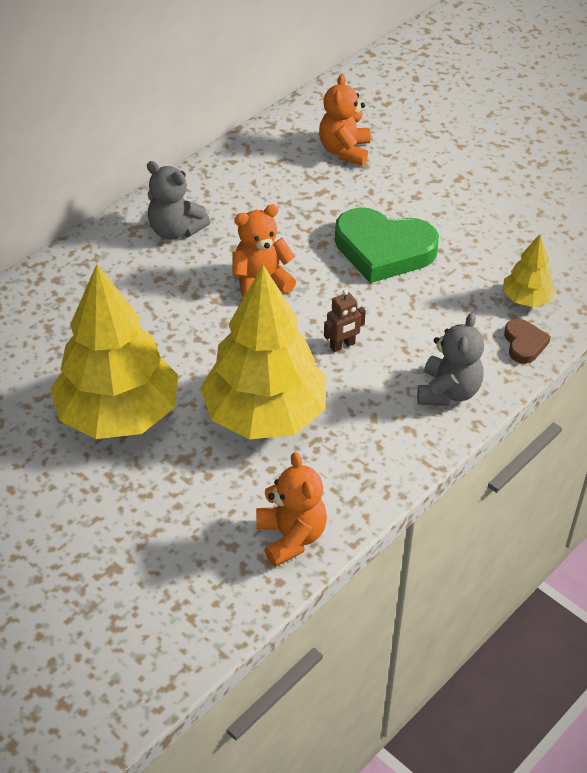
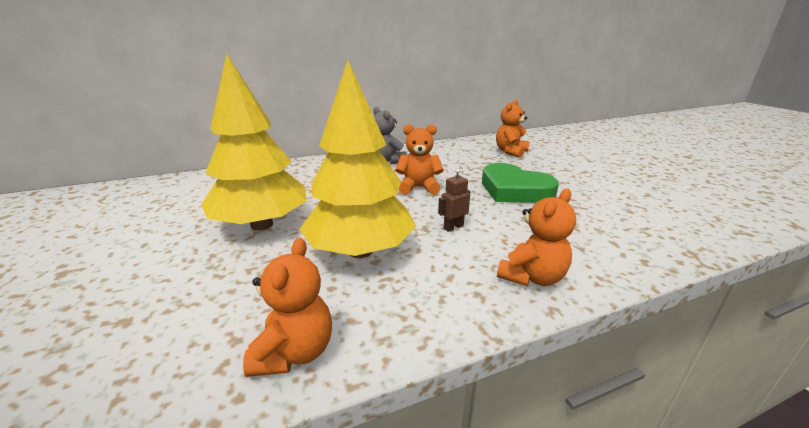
camera: 25 degrees right, 20 degrees down
(342, 345) = (453, 227): brown robot -> brown robot turned 150 degrees clockwise
(448, 392) = (532, 277): grey teddy bear -> orange teddy bear
(524, 344) = (621, 262): brown heart -> none
(526, 299) = (629, 235): yellow tree -> none

